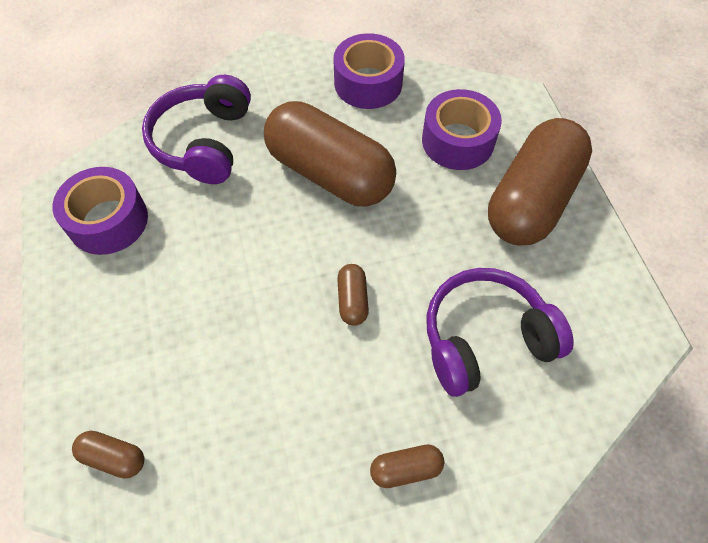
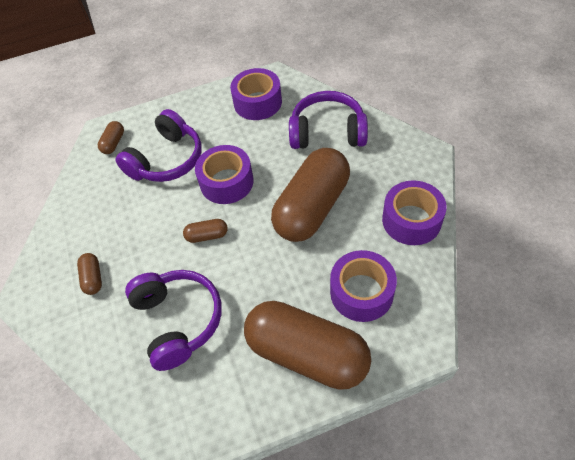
camera: 90 degrees right, 5 degrees down
(187, 359) = (166, 160): none -> purple headphones
(260, 271) = (226, 182): none -> purple tape

